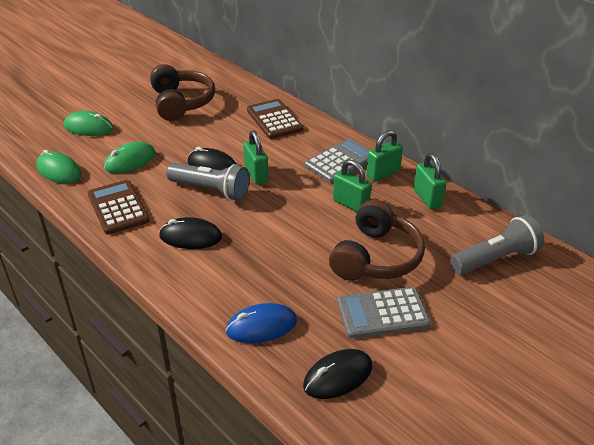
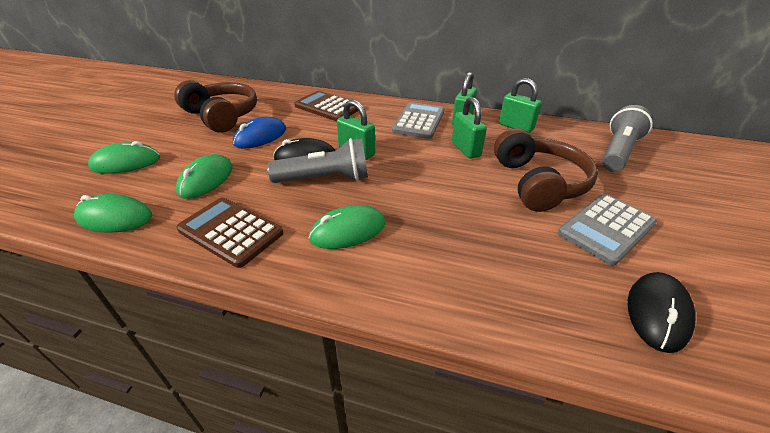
camera: 30 degrees left, 0 degrees up
(190, 237) = (348, 231): black mouse -> green mouse
(261, 326) = (524, 295): blue mouse -> blue mouse (260, 137)
(350, 204) = (465, 149): green padlock -> green padlock turned 60 degrees clockwise

